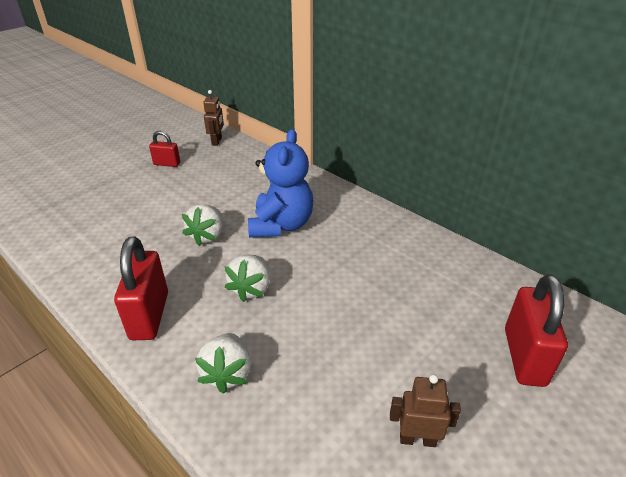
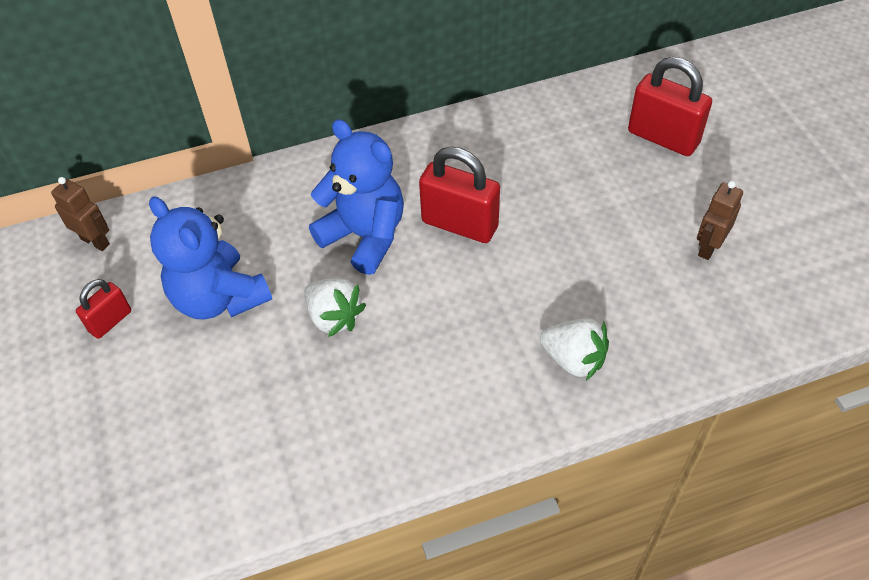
camera: 60 degrees left, 15 degrees up
(149, 315) = (449, 412): red padlock -> red padlock (459, 224)
(200, 190) = (219, 298): none -> blue teddy bear
(251, 288) = (462, 302): white strawberry -> none

